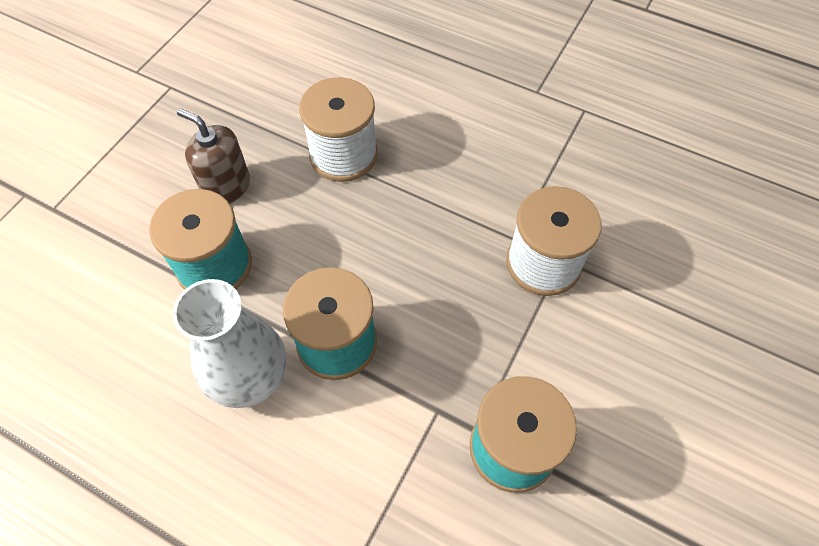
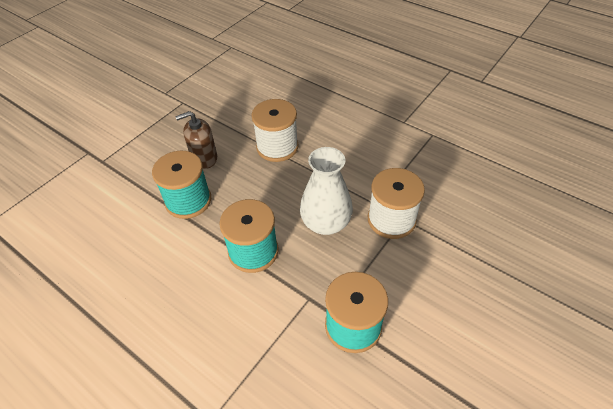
camera: 10 degrees right, 10 degrees down
(226, 186) = (204, 158): brown soap dispenser -> brown soap dispenser turned 60 degrees counterclockwise
(249, 375) = (196, 264): white vase -> white vase (326, 223)

